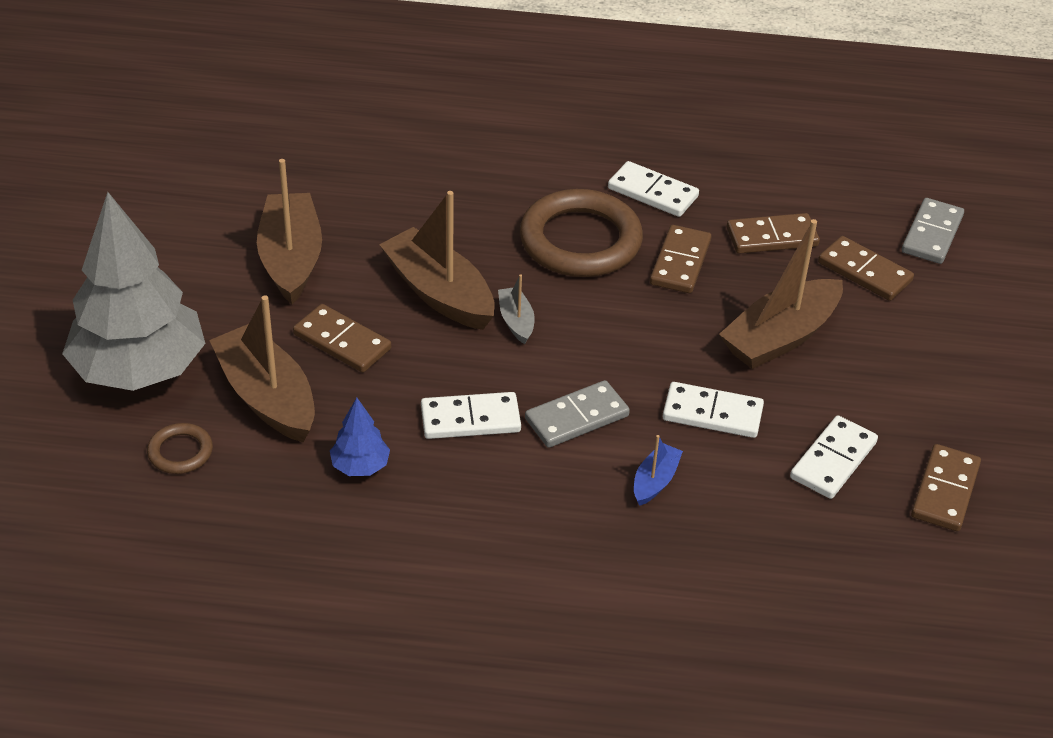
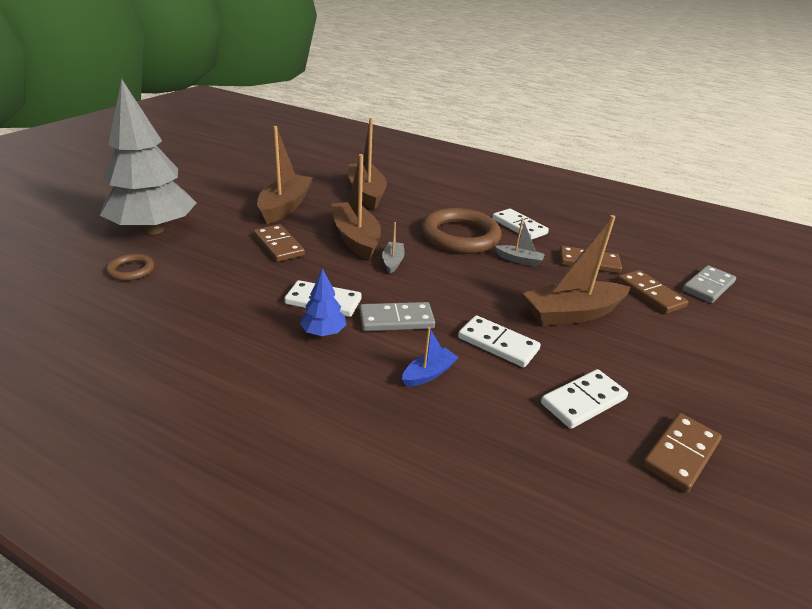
camera: 20 degrees right, 10 degrees down
(267, 397) = (209, 258): brown boat -> brown boat (366, 193)
(360, 466) = (229, 306): blue tree -> blue tree (323, 332)
(680, 262) = (519, 260): brown domino -> grey boat

